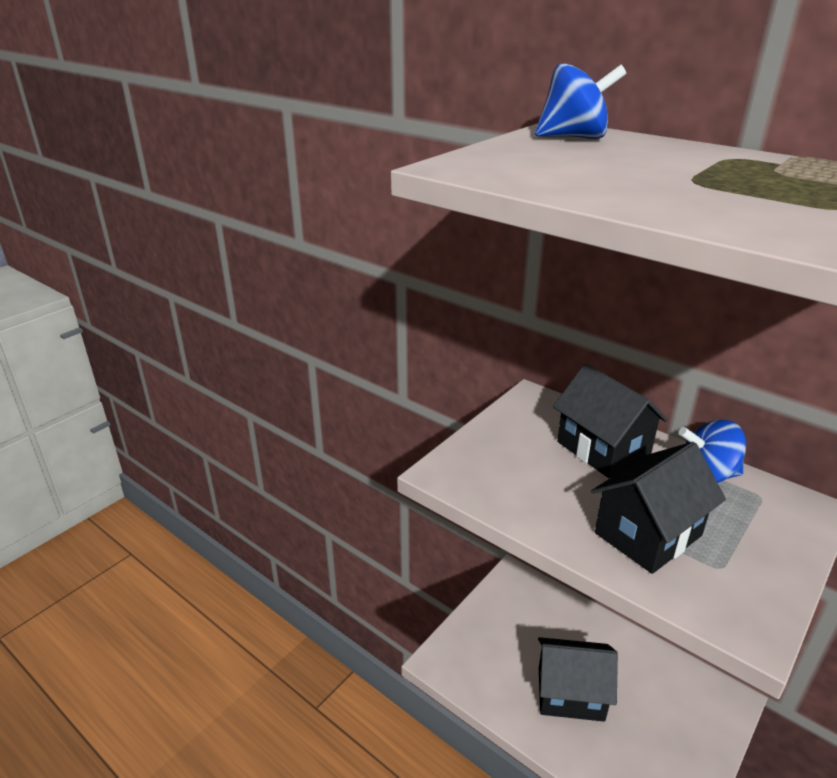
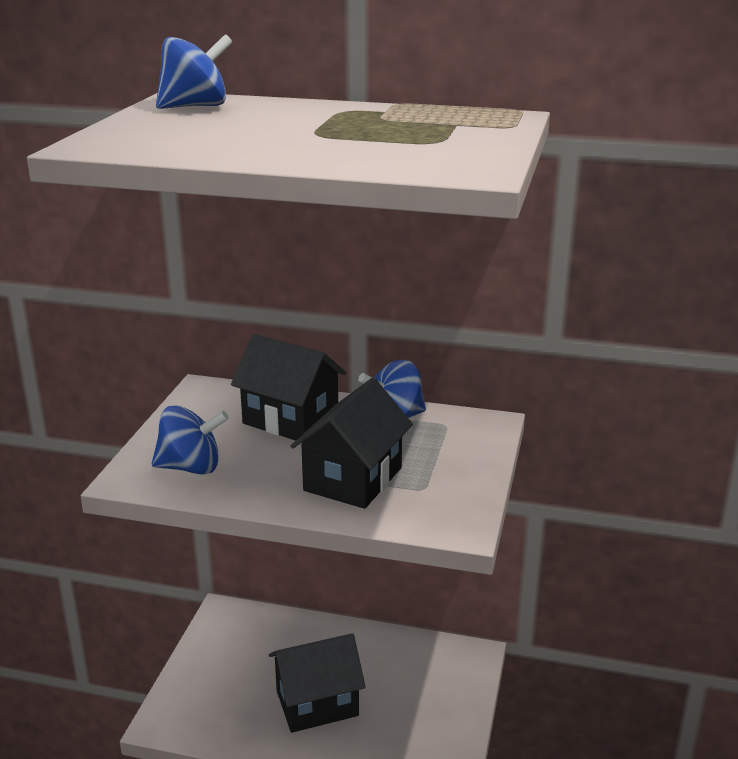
camera: 25 degrees left, 5 degrees down
(498, 476) = (191, 467): none -> blue spinning top

